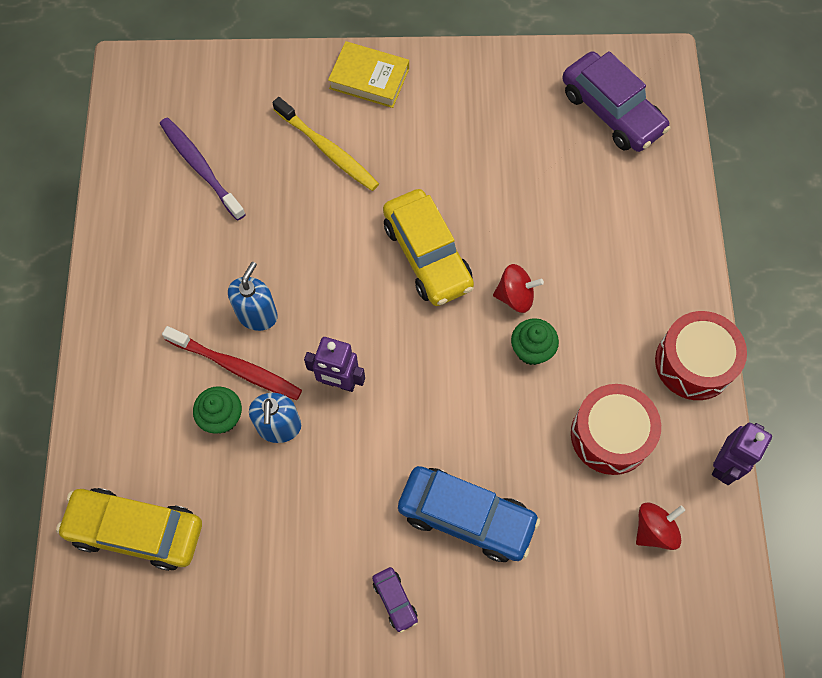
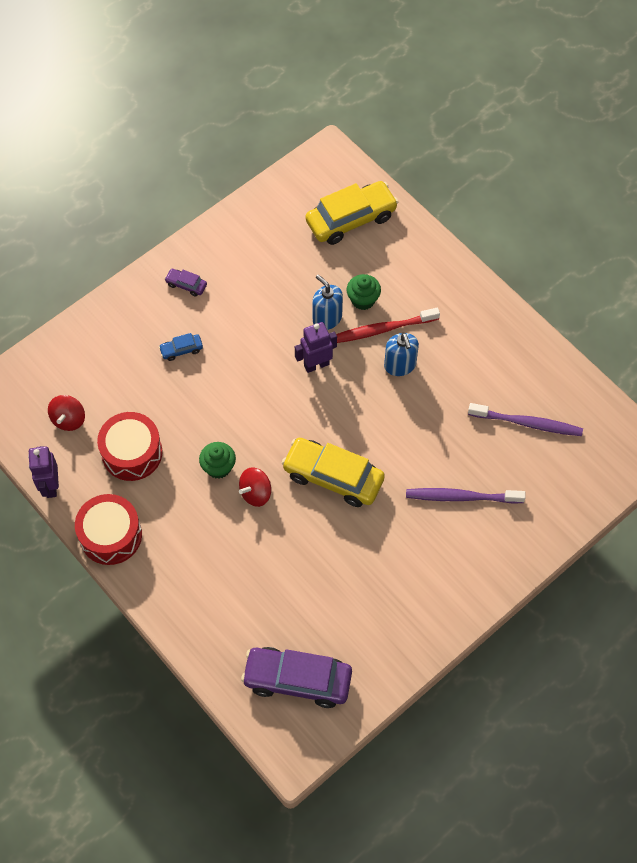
camera: 140 degrees right, 5 degrees down
(328, 150) = (461, 497): yellow toothbrush -> purple toothbrush
(369, 79) = (486, 570): yellow book -> none
(466, 517) = (181, 350): blue car -> blue car, size x0.45

